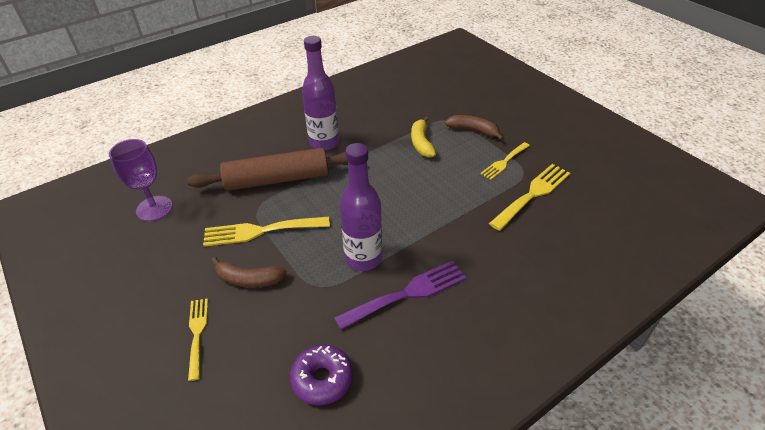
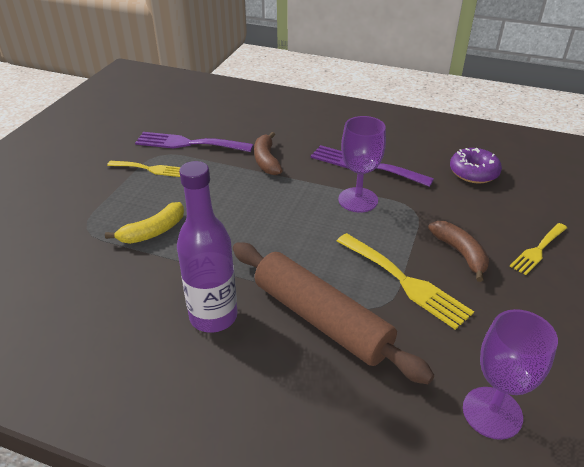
camera: 125 degrees left, 5 degrees down
(363, 258) = (358, 200): purple bottle -> purple goblet
(473, 131) = (102, 203): brown banana -> brown banana (266, 160)
(533, 194) = (188, 143): yellow fork -> purple fork

